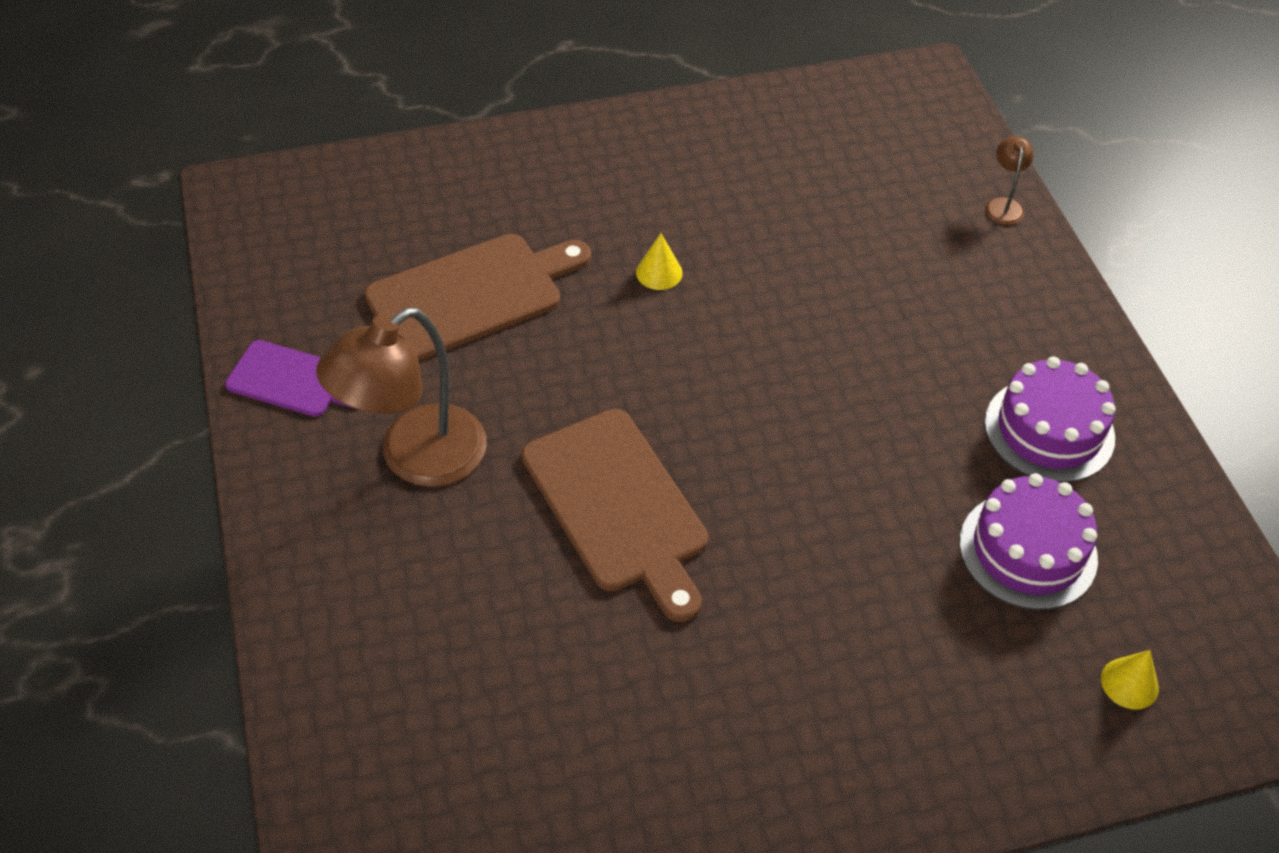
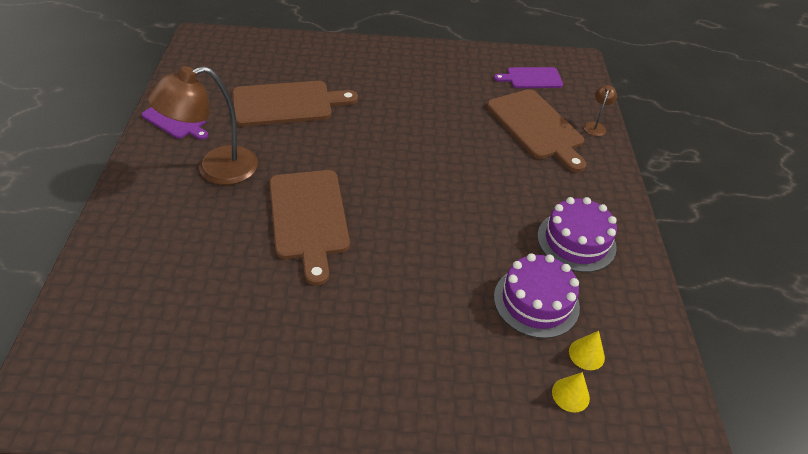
camera: 15 degrees right, 5 degrees down
(659, 272) = (389, 115): yellow cone -> yellow cone (586, 354)
(865, 133) = (531, 78): none -> purple cutting board
(910, 232) = (536, 127): none -> brown cutting board

